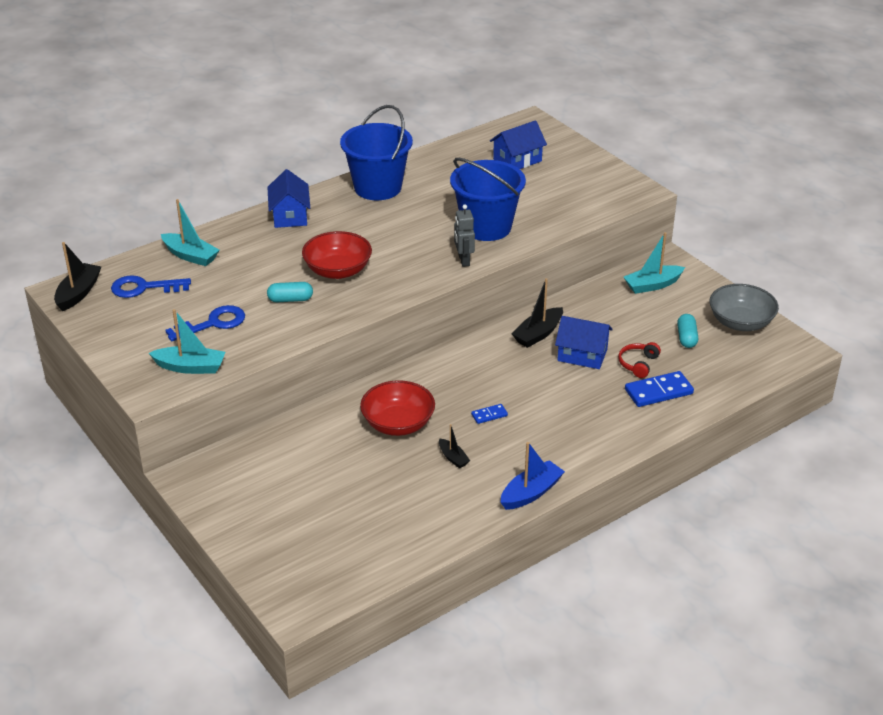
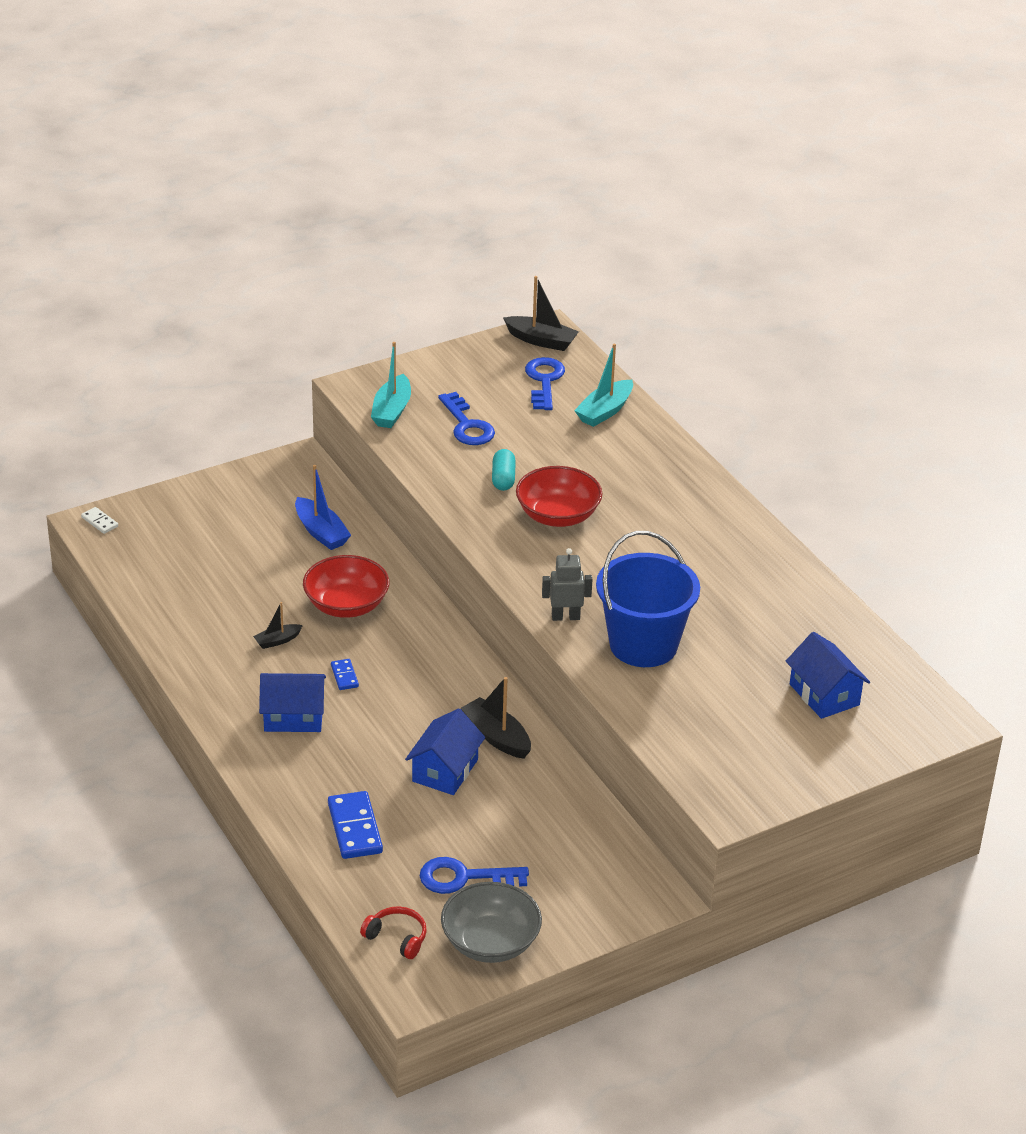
camera: 95 degrees right, 0 degrees up
(290, 215) = (687, 484): blue house -> blue house (293, 717)
(293, 604) = (100, 522): none -> white domino
(378, 187) = (752, 559): blue bucket -> none
(531, 493) = (203, 692): blue boat -> blue boat (321, 532)
(638, 364) = (416, 819): red headphones -> red headphones (397, 938)
(652, 285) = (595, 866): turquoise boat -> none
(686, 338) = (464, 878): turquoise capsule -> blue key

